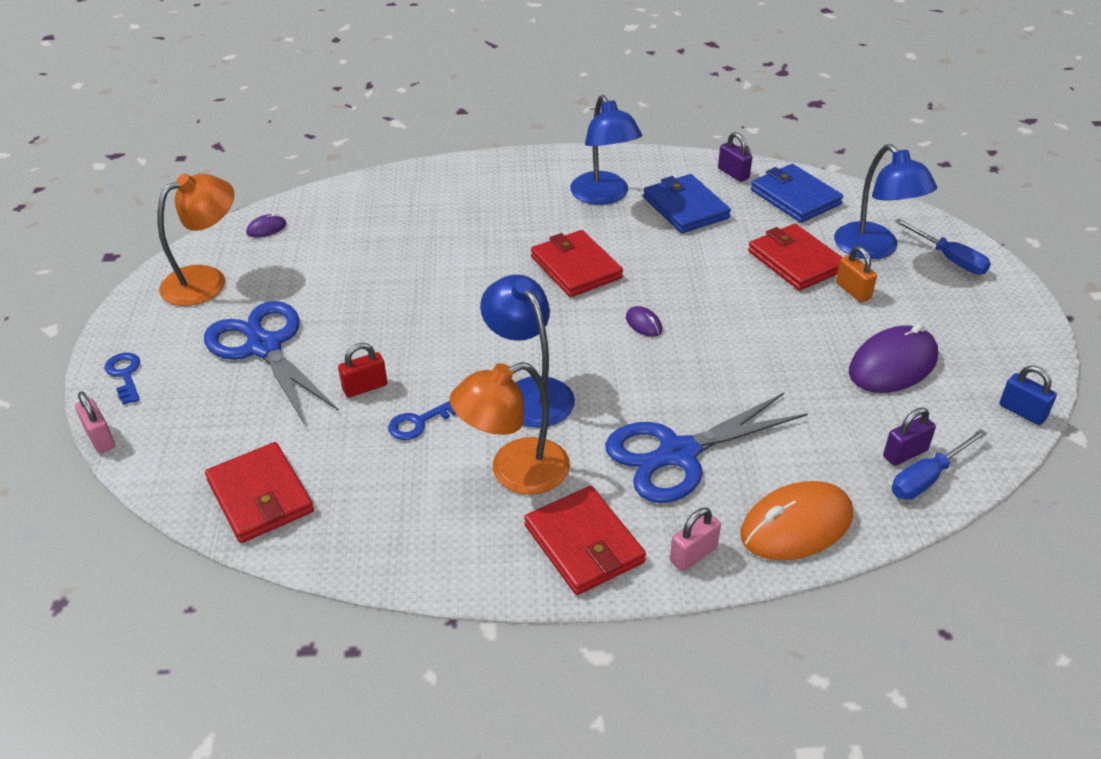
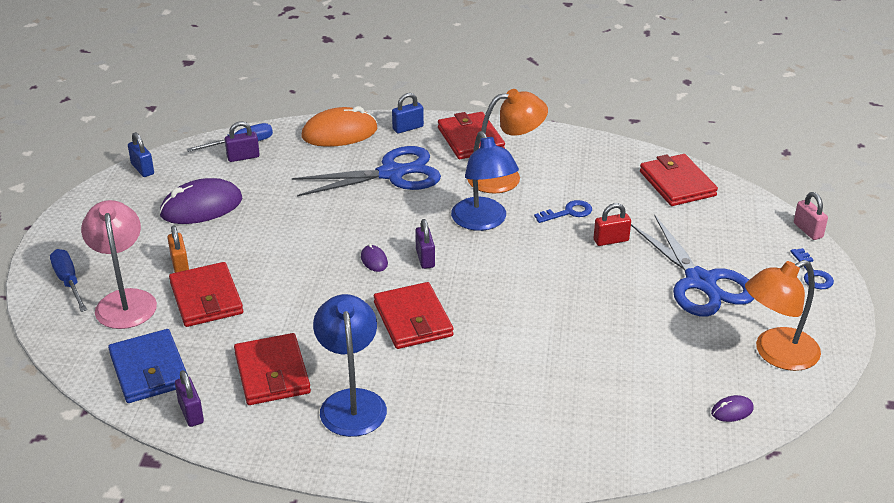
camera: 170 degrees left, 5 degrees down
(586, 334) = (425, 258): none -> purple padlock
(685, 208) = (272, 373): blue wallet -> red wallet
(693, 555) = (408, 128): pink padlock -> blue padlock
(874, 249) = (125, 300): blue lamp -> pink lamp

